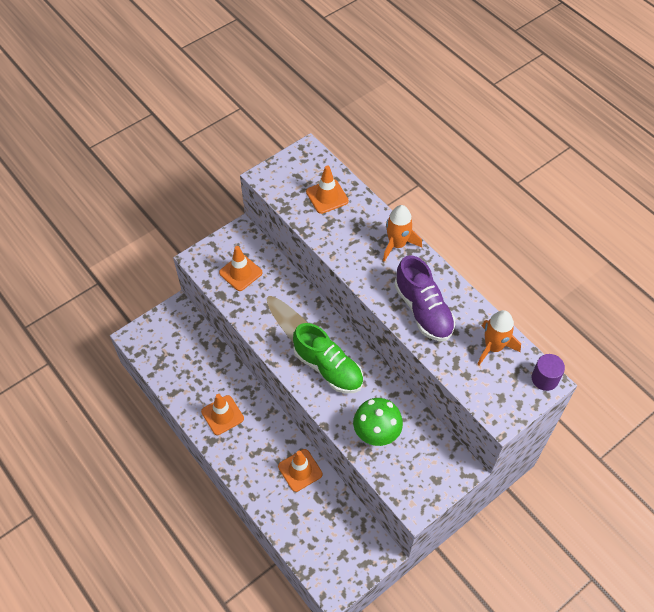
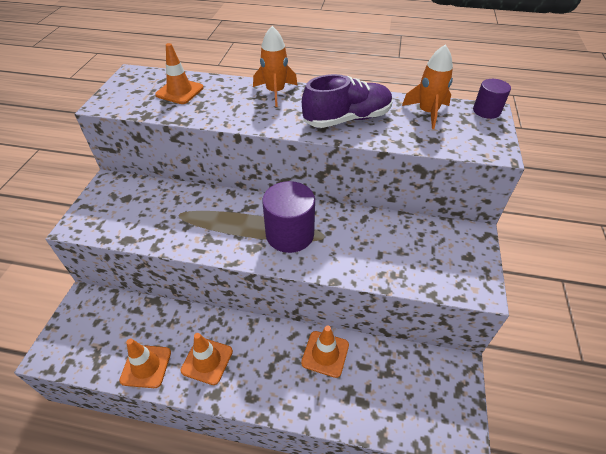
camera: 40 degrees left, 10 degrees down
(240, 273) = (134, 212): orange traffic cone -> orange traffic cone (146, 366)
(328, 368) = (290, 234): green shoe -> purple cylinder
(376, 433) = (384, 256): green mushroom -> none
(423, 310) = (347, 119): purple shoe -> purple shoe turned 45 degrees counterclockwise

